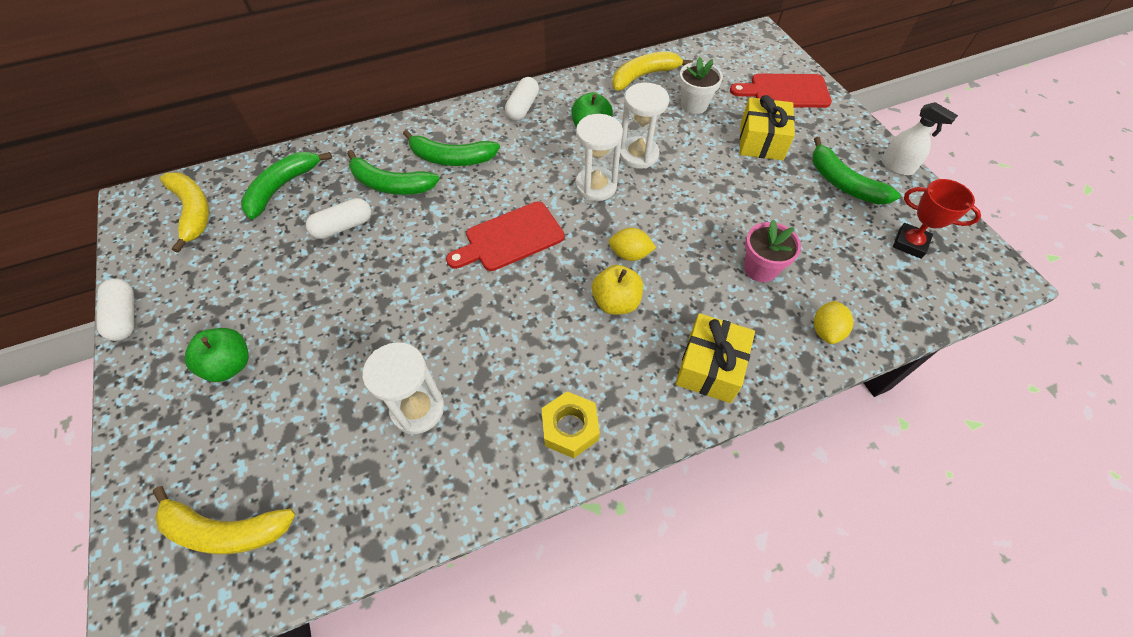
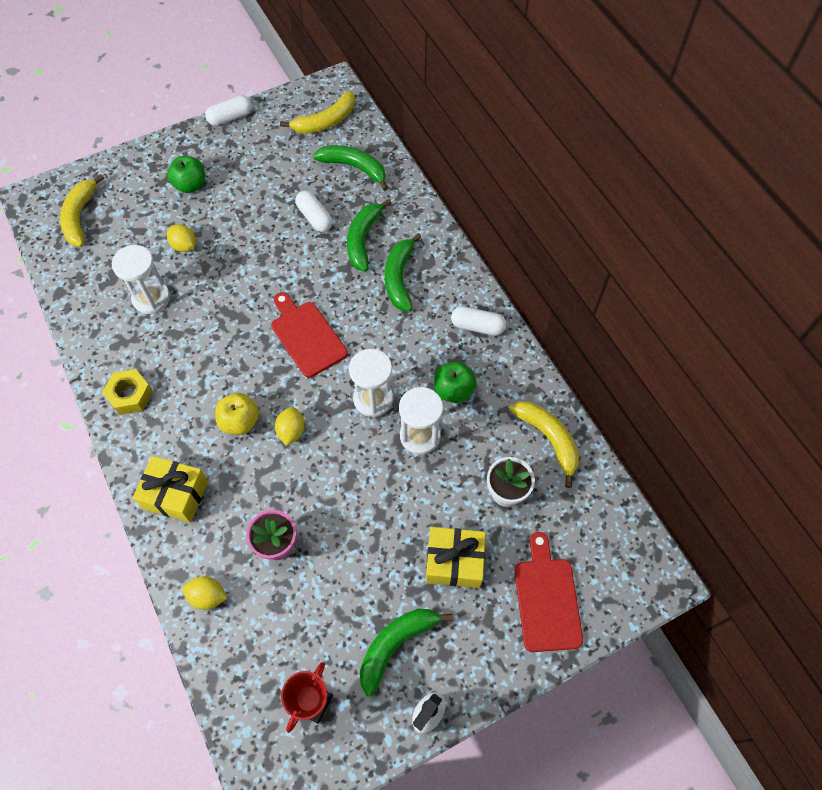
camera: 85 degrees right, 5 degrees up
(338, 369) = (184, 246): none -> yellow lemon

